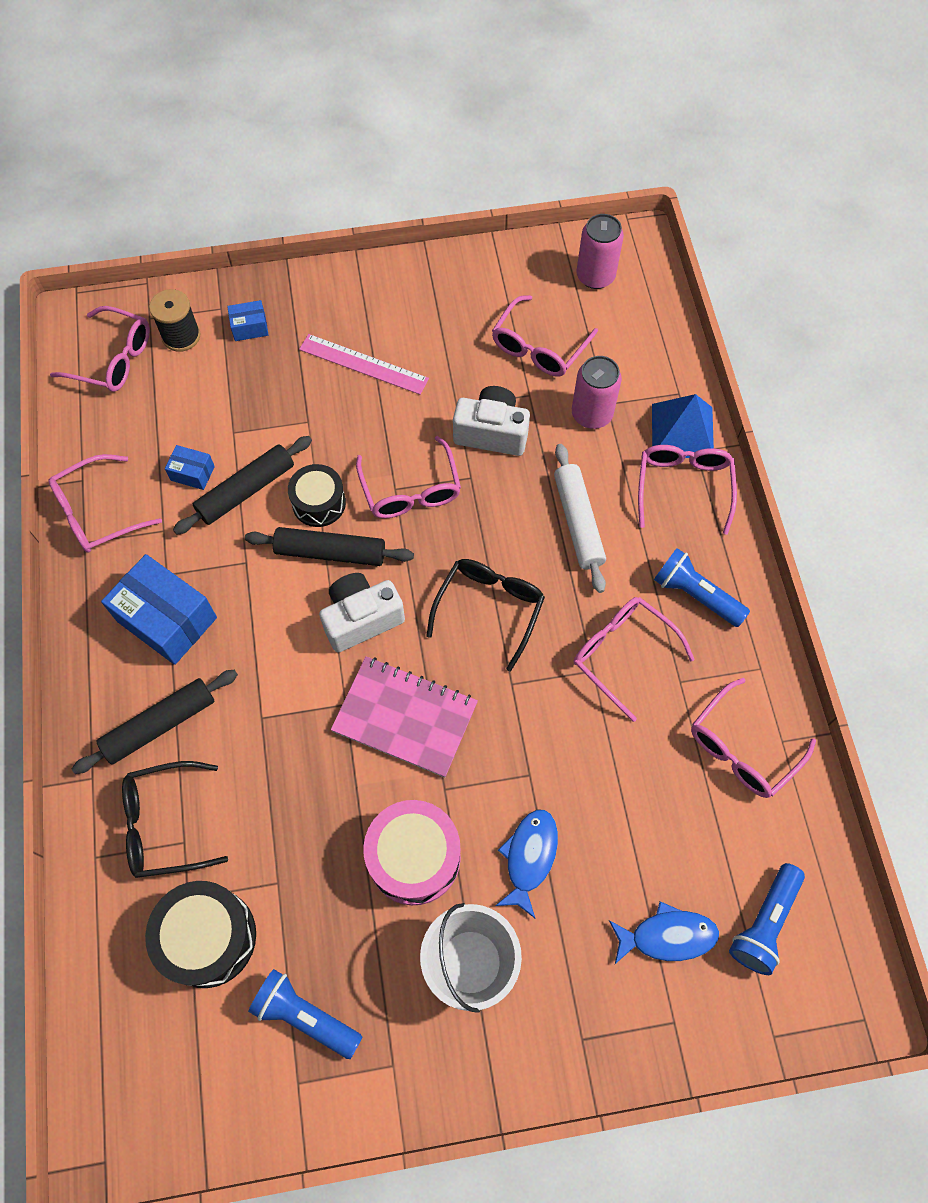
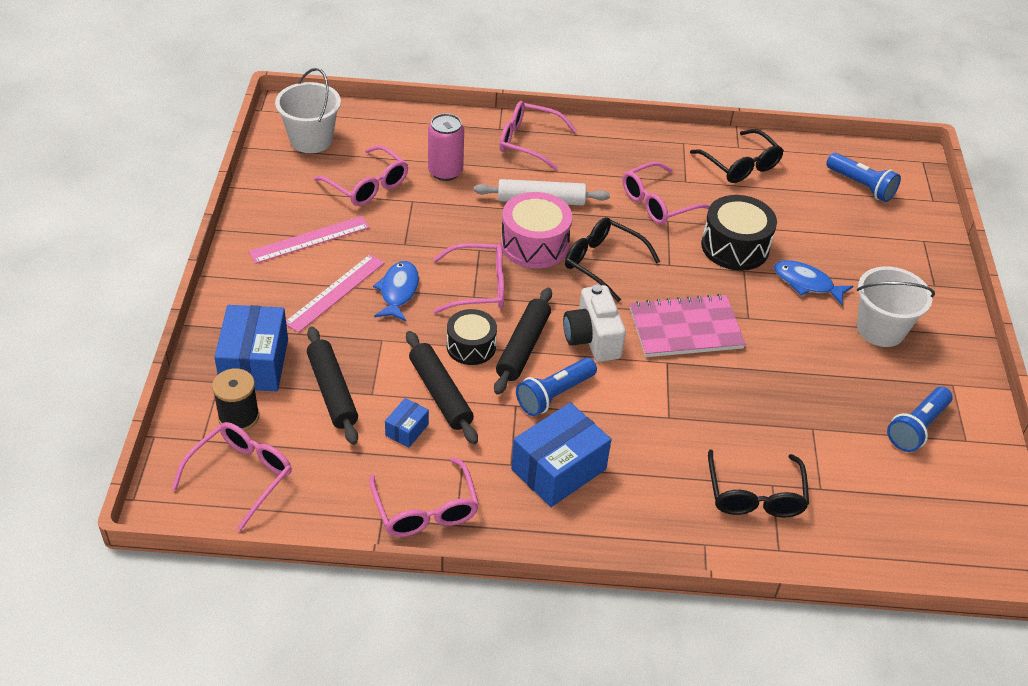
camera: 80 degrees left, 20 degrees down
(160, 724) = (662, 487): black rolling pin -> black rolling pin (332, 391)
(208, 937) = (854, 479): black drum -> black drum (735, 247)
(250, 327) = (254, 363): blue box -> blue box, size x2.07
(405, 717) = (685, 328): pink notebook -> pink notebook turned 45 degrees clockwise
(414, 857) = (800, 344): pink drum -> pink drum (534, 244)
(434, 321) = (309, 239): none -> pink ruler
(491, 433) = (440, 229): white camera -> none
(595, 276) = (311, 140): pink can -> white bucket
(667, 936) = (867, 230): blue fish -> blue fish (398, 291)
(682, 431) = (479, 130): blue pyramid -> none
(695, 595) = (619, 158): blue flashlight -> blue flashlight (554, 395)
(742, 748) = (740, 165): pink glasses -> black glasses

